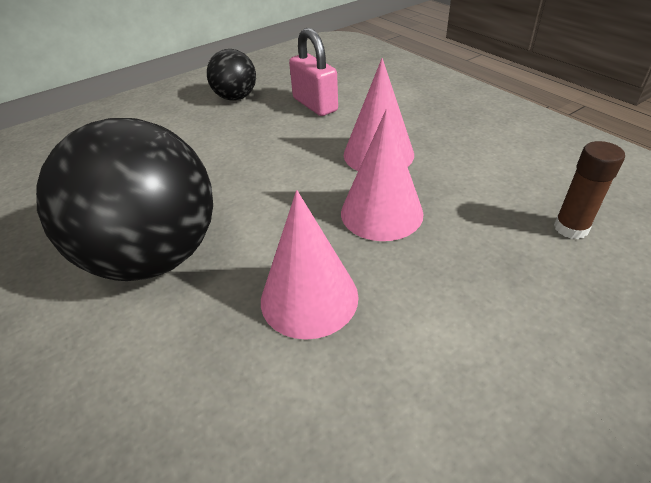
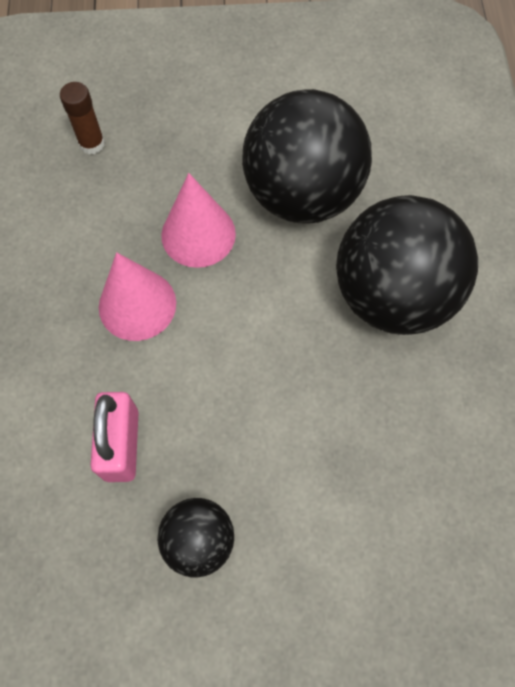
camera: 150 degrees left, 25 degrees up
(309, 298) = (302, 195): pink cone -> black ball

